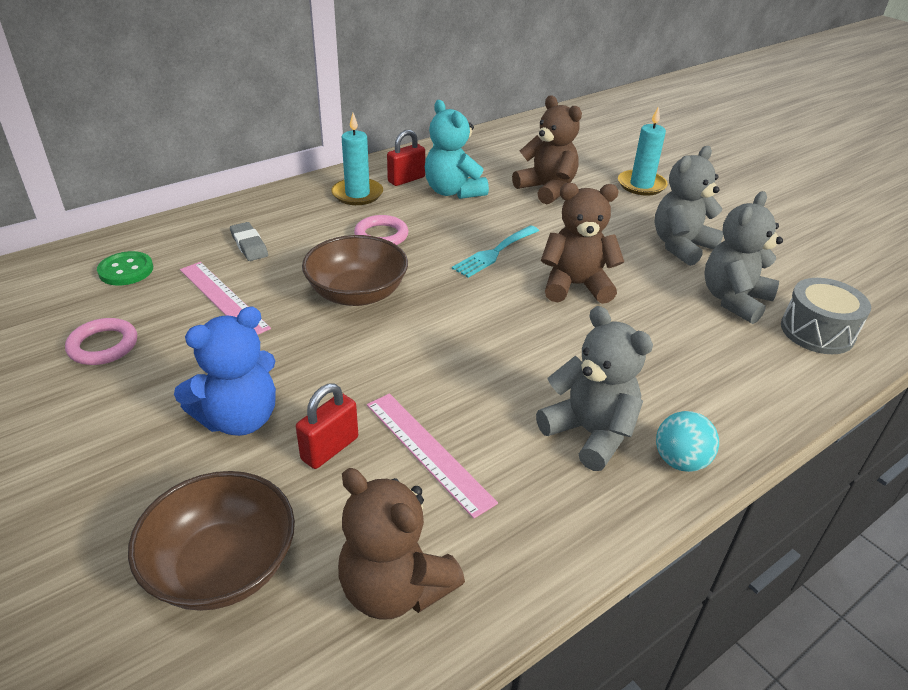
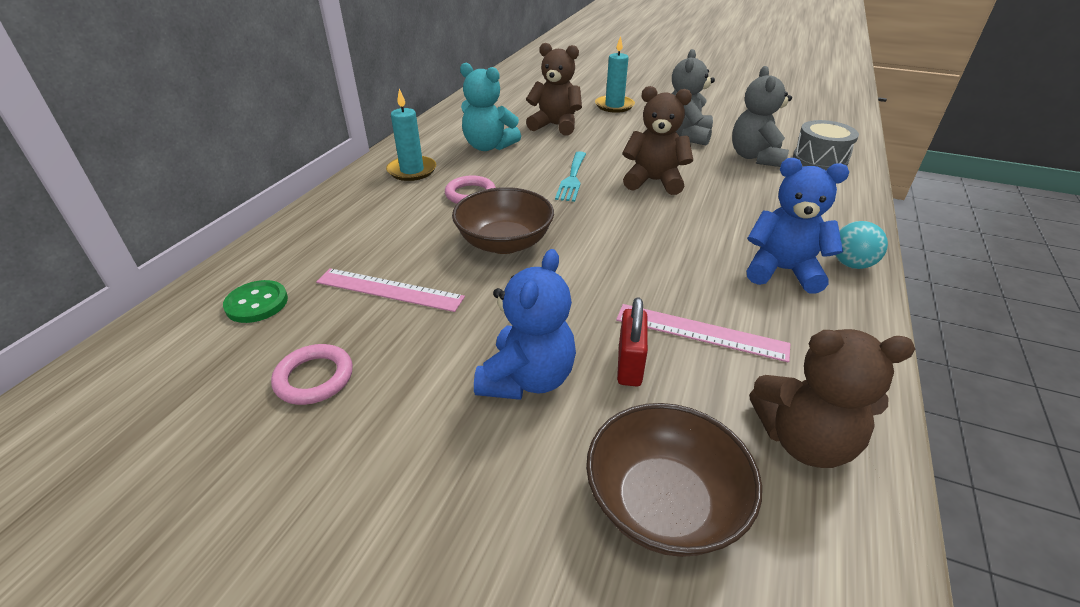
camera: 30 degrees left, 0 degrees up
(249, 245) = (361, 239): grey eraser -> none
(406, 179) = (440, 149): red padlock -> none
(575, 286) = (654, 181): brown teddy bear -> brown teddy bear turned 45 degrees clockwise
(590, 433) = (782, 271): grey teddy bear -> blue teddy bear

